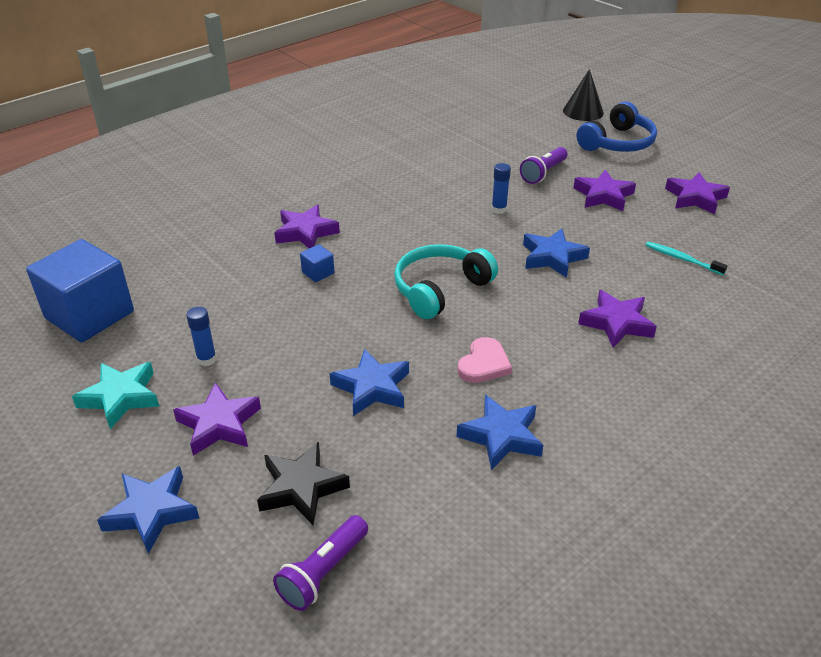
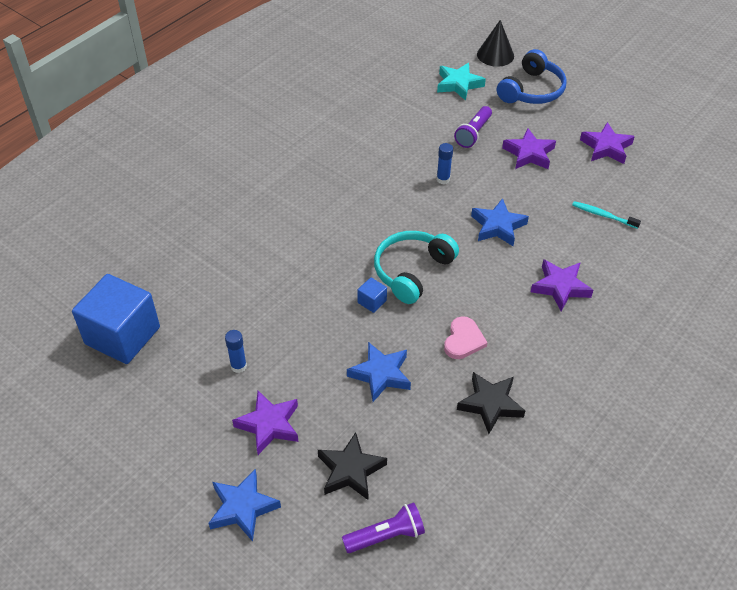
camera: 10 degrees left, 10 degrees up
(121, 397) = (180, 411): turquoise star -> turquoise star (459, 84)
(305, 232) = (281, 224): purple star -> none
(318, 273) = (305, 267): blue cube -> blue cube (372, 301)
(323, 572) = (386, 535): purple flashlight -> purple flashlight turned 135 degrees counterclockwise
(501, 436) = (490, 404): blue star -> black star

